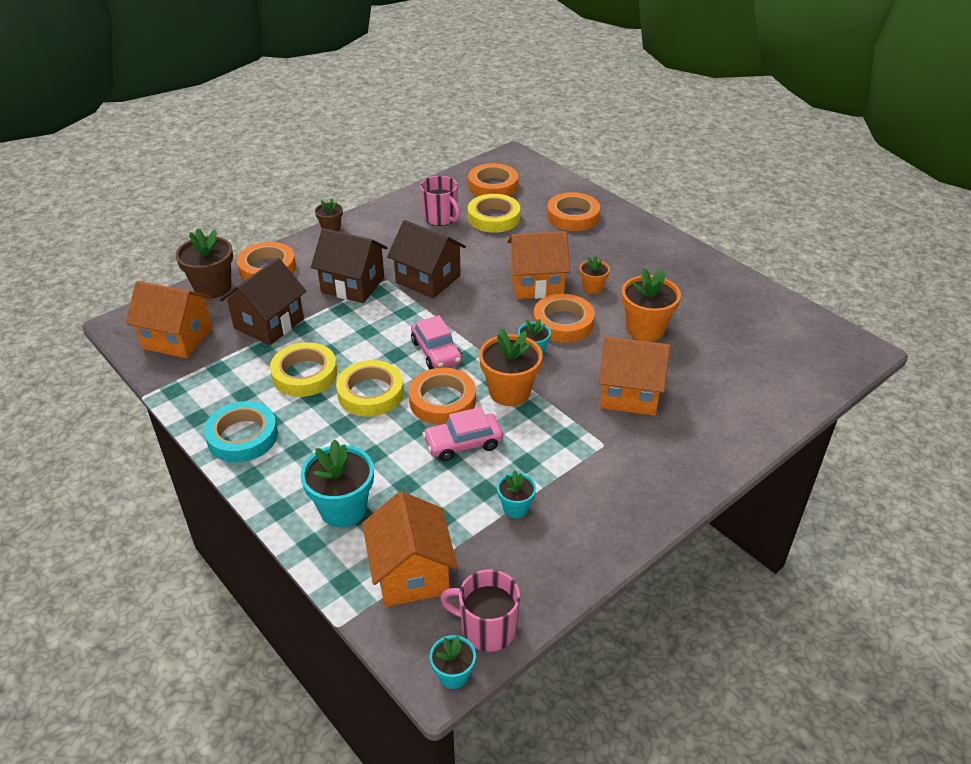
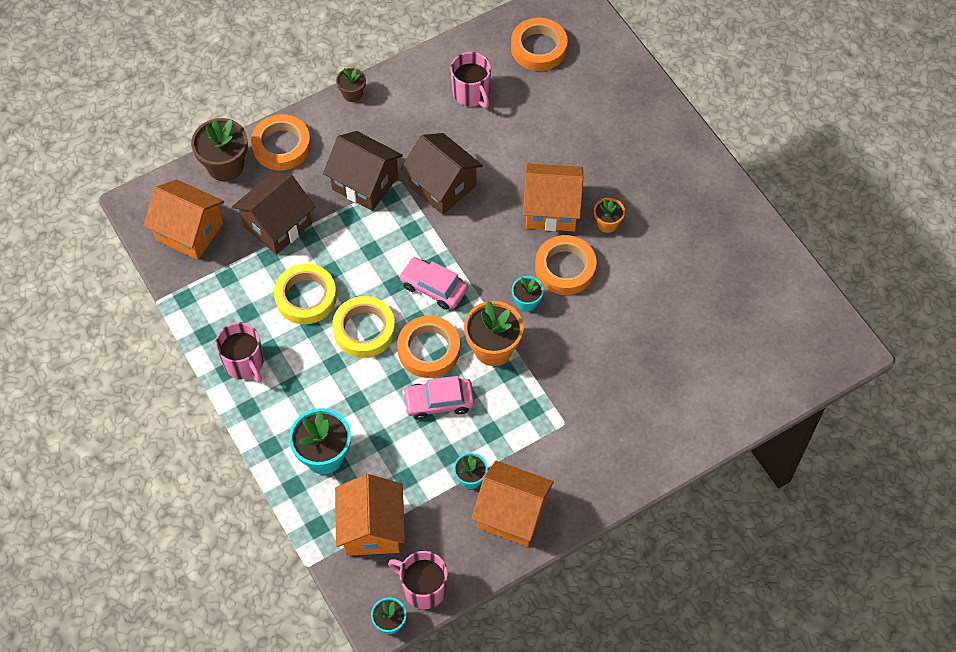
camera: 10 degrees right, 20 degrees up
(242, 436) = (244, 363): turquoise tape -> pink mug
(436, 352) = (433, 287): pink car -> pink car turned 135 degrees clockwise
(493, 218) = (528, 101): yellow tape -> none
(573, 216) = (615, 111): orange tape -> none
(629, 394) = (605, 368): orange house -> orange house (512, 514)
(645, 329) = (644, 289): orange flower pot -> none

